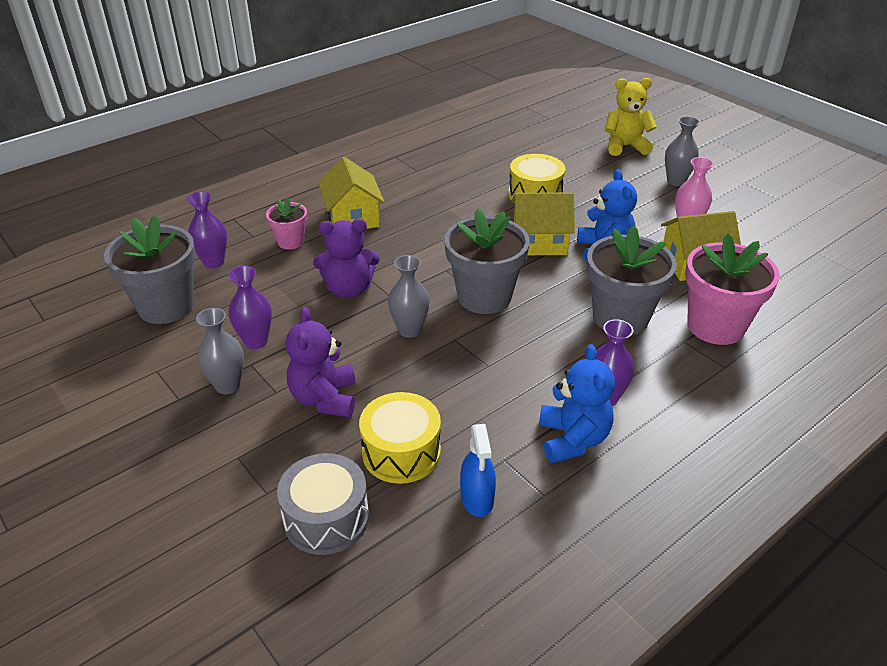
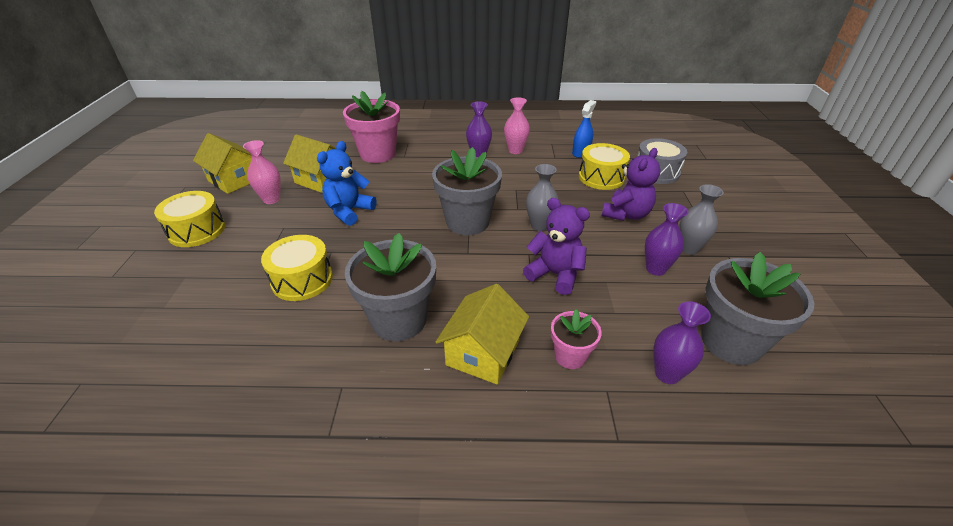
camera: 140 degrees left, 0 degrees up
(539, 242) = (374, 238): yellow house -> yellow house (234, 180)
(572, 439) = (515, 150): blue teddy bear -> pink vase
(620, 317) = (412, 177): grey flower pot -> grey flower pot (399, 320)
(625, 146) = (136, 286): yellow teddy bear -> none
(676, 181) = (197, 230): grey vase -> yellow drum

